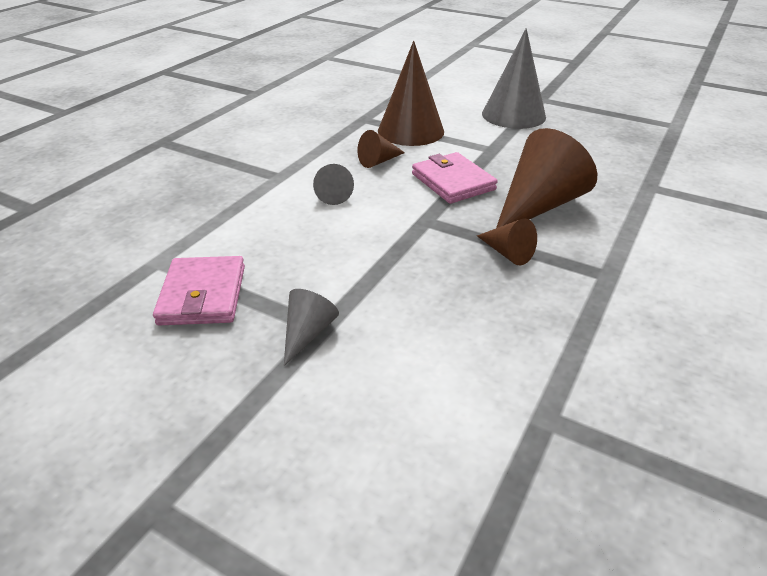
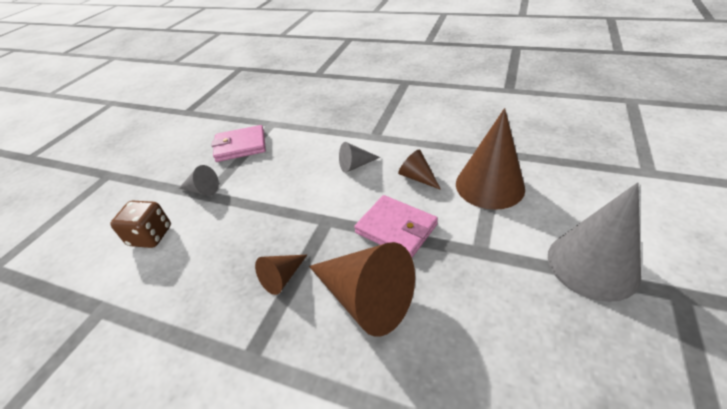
camera: 85 degrees right, 5 degrees up
(402, 385) = (151, 236): none -> brown dice
(453, 182) = (396, 229): pink wallet -> pink wallet turned 75 degrees clockwise

